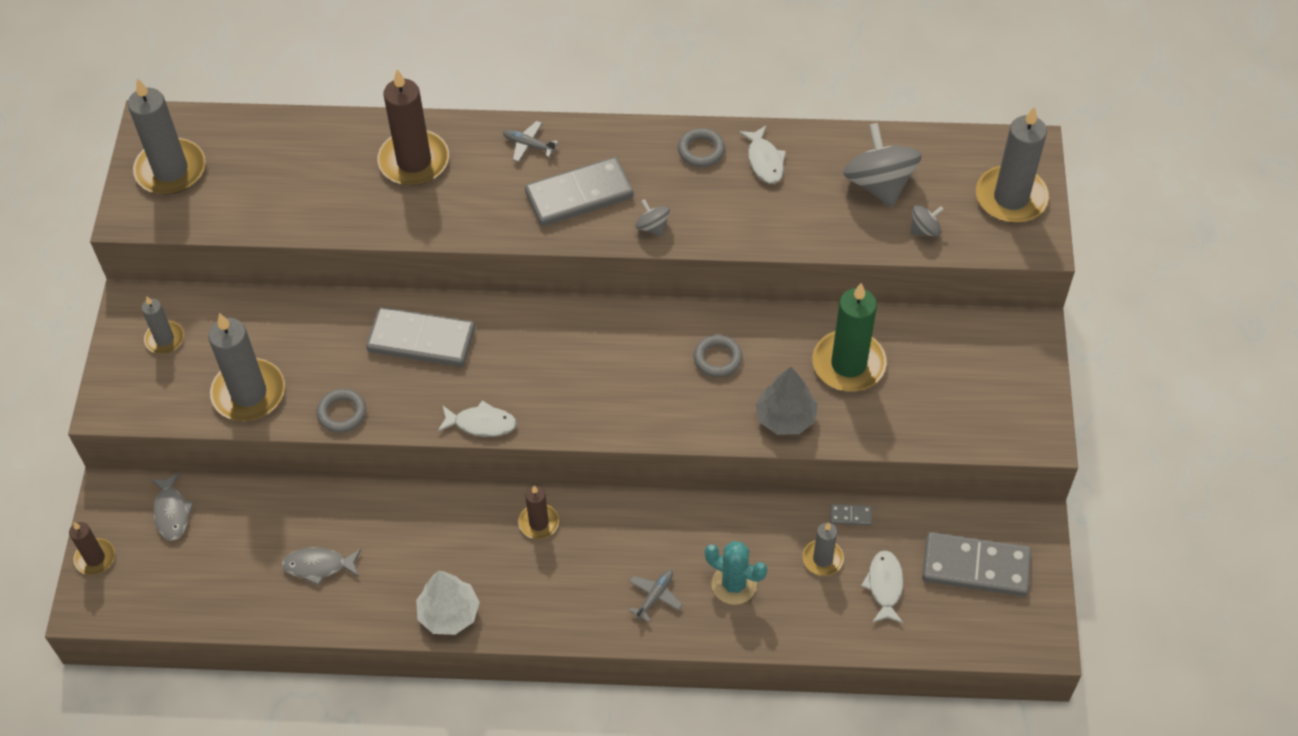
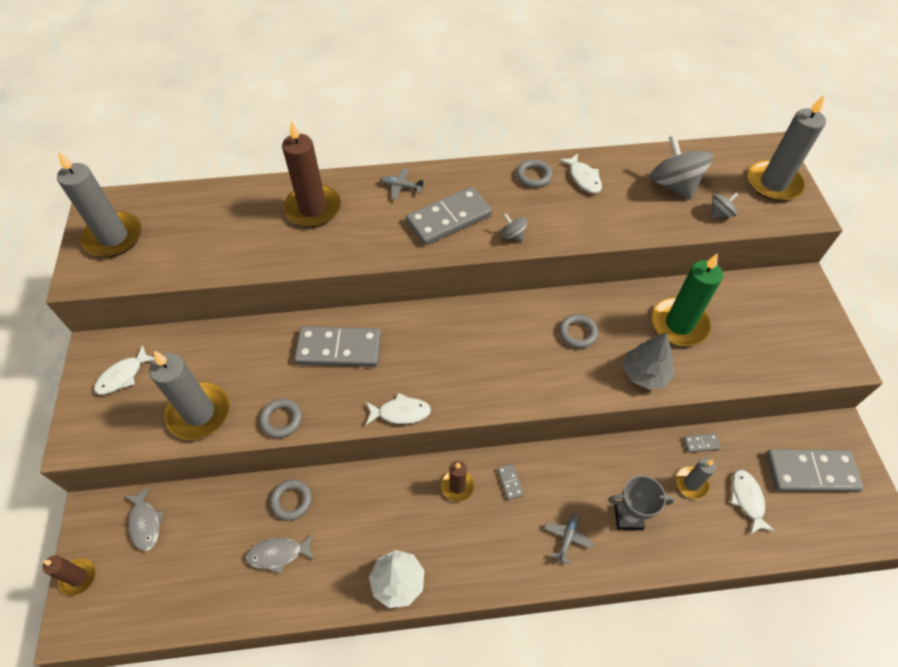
camera: 10 degrees left, 0 degrees up
(164, 339) = (123, 376): grey candle -> white fish
(341, 511) = (292, 501): none -> grey ring
(603, 527) = (510, 482): none -> grey domino
(734, 584) = (628, 517): turquoise cactus -> grey trophy

